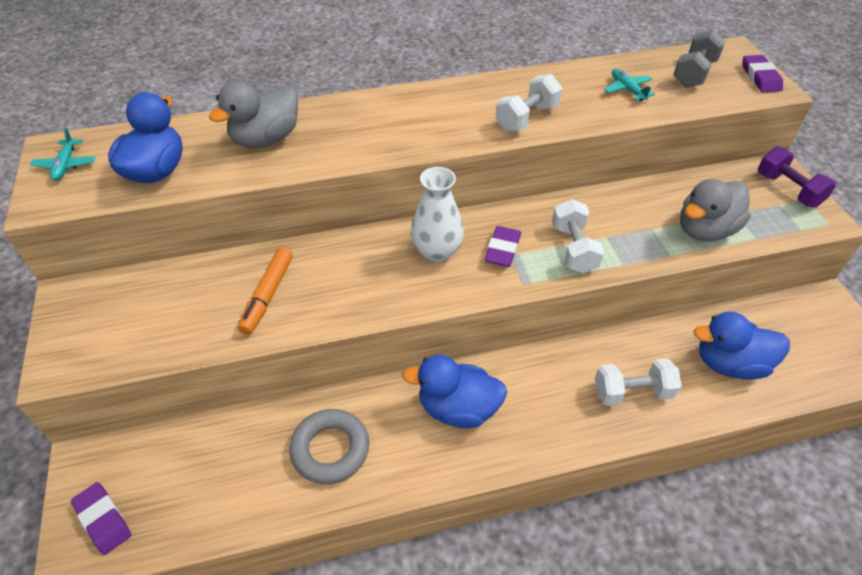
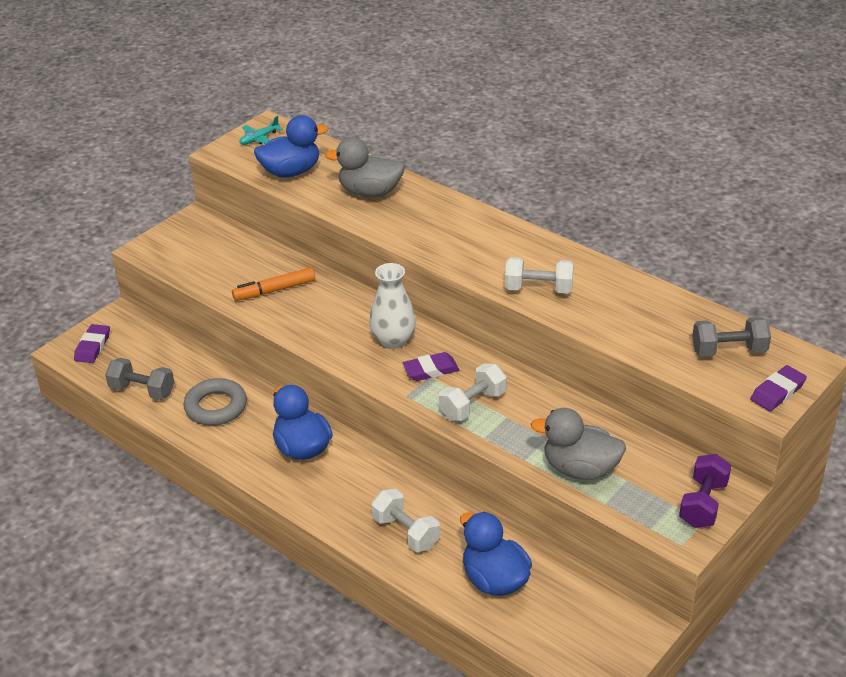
camera: 55 degrees right, 10 degrees down
(234, 507) = (142, 391): none -> grey dumbbell
(627, 89) = (649, 323): turquoise plane -> none

